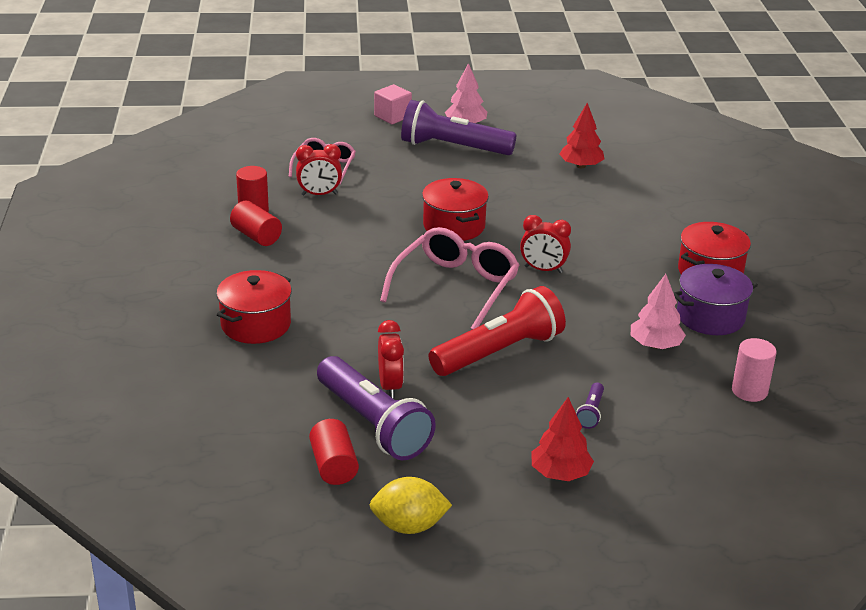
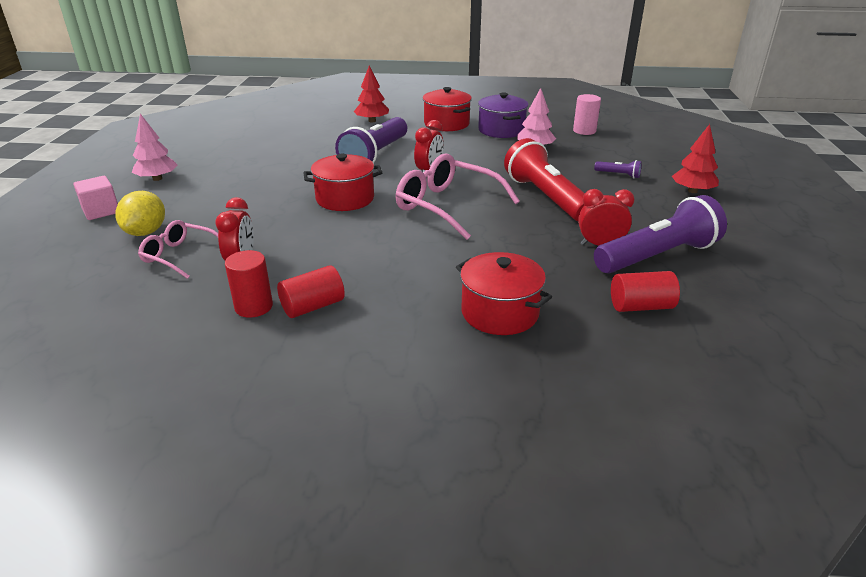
camera: 80 degrees left, 0 degrees up
(333, 466) = (724, 278): red cylinder -> red cylinder (641, 306)
(409, 526) = (784, 249): yellow lemon -> yellow lemon (146, 232)
(453, 147) = (198, 187): purple flashlight -> purple flashlight (375, 156)
(580, 166) = (274, 143): red tree -> red tree (372, 121)

